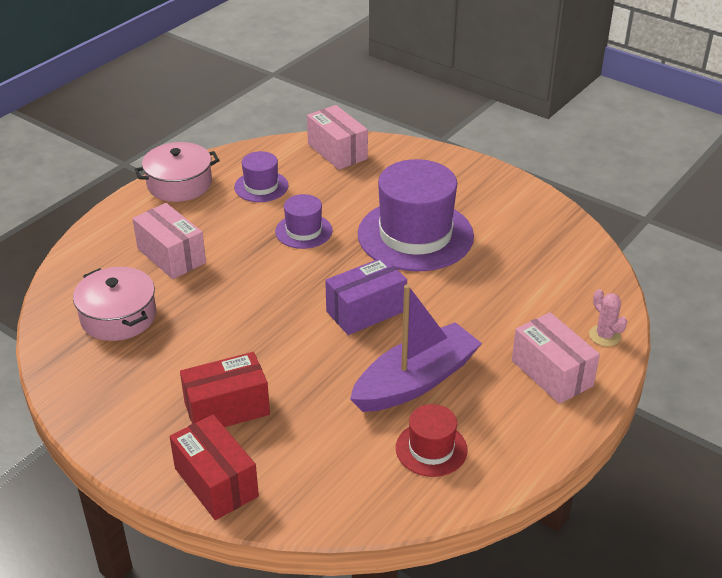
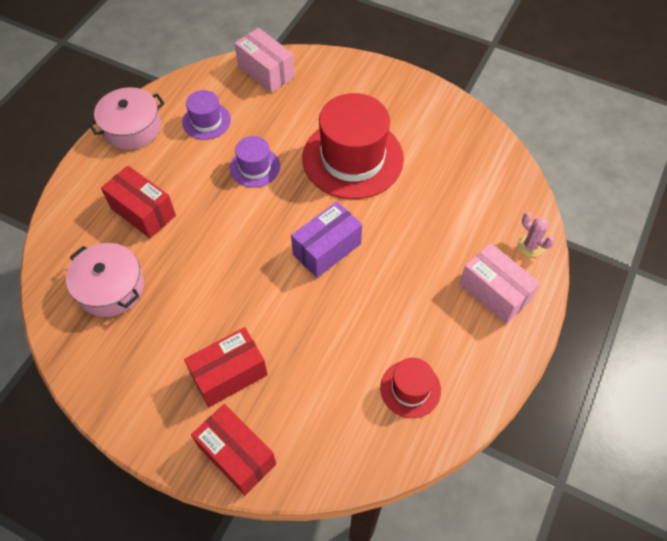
camera: 10 degrees left, 20 degrees up
(171, 256) = (143, 212): pink box -> red box
(415, 235) = (352, 158): purple hat -> red hat
(416, 381) = (384, 319): purple boat -> none

